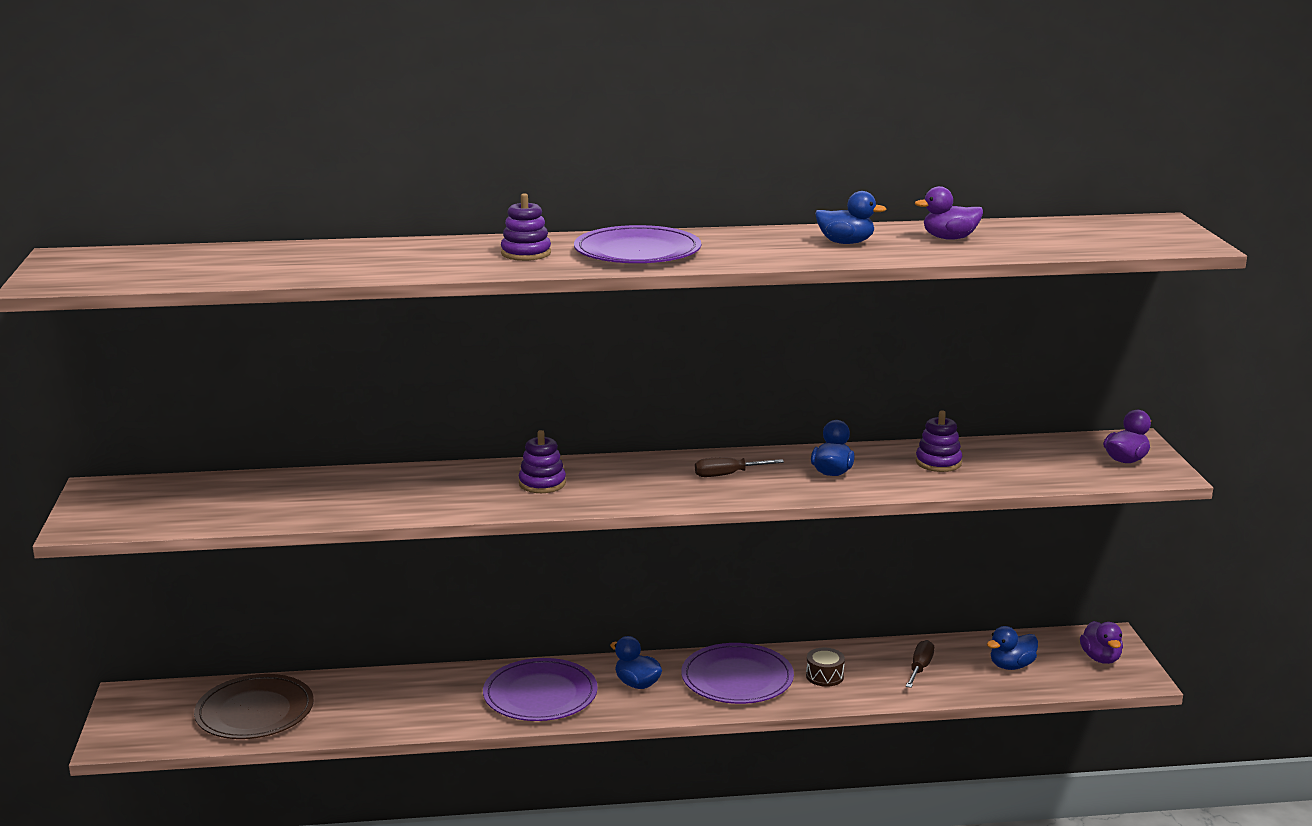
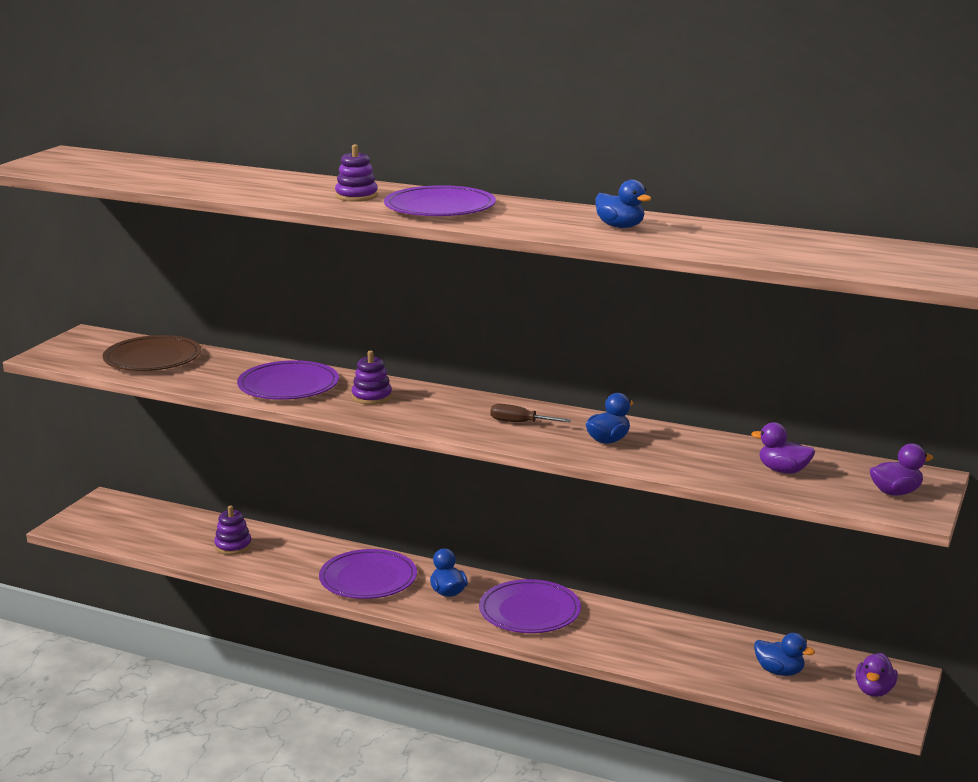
camera: 30 degrees right, 0 degrees up
(255, 712) = (168, 533): brown plate -> brown plate (152, 358)
(434, 492) = (288, 385): none -> purple plate
(824, 676) = (603, 630): brown drum -> none
(920, 668) = (693, 648): brown screwdriver -> none
(938, 463) = (712, 454): purple stacking toy -> purple stacking toy (233, 546)
(949, 238) = (719, 237): purple duck -> purple duck (783, 470)
(1011, 666) = (779, 671): blue duck -> blue duck turned 150 degrees counterclockwise

